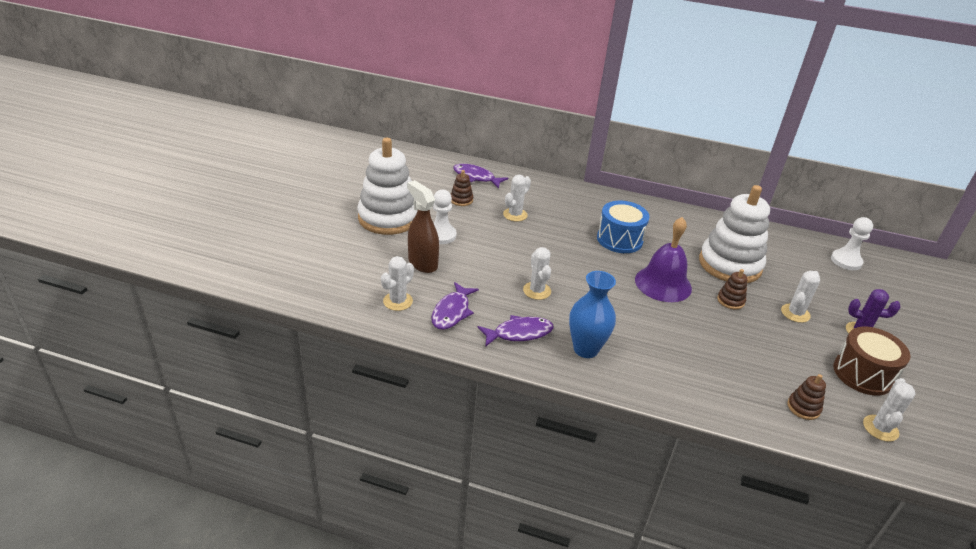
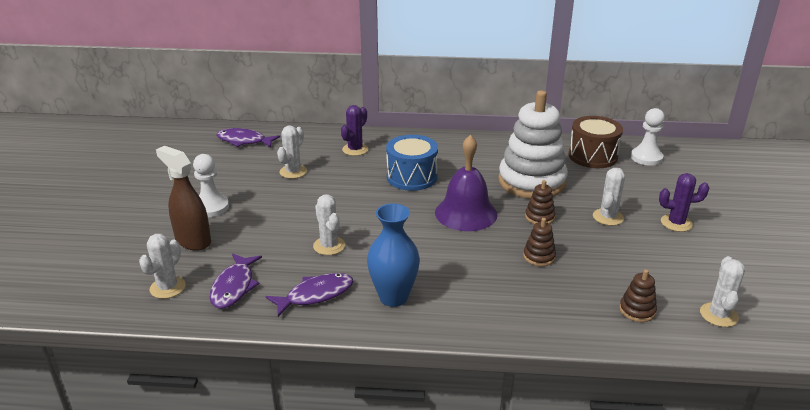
camera: 10 degrees left, 5 degrees down
(388, 218) = (146, 200): white stacking toy -> none
(461, 200) = (230, 167): brown stacking toy -> brown stacking toy (539, 257)
(572, 203) = (355, 149): none -> purple cactus
(862, 374) = (688, 264): brown drum -> brown drum (592, 156)

